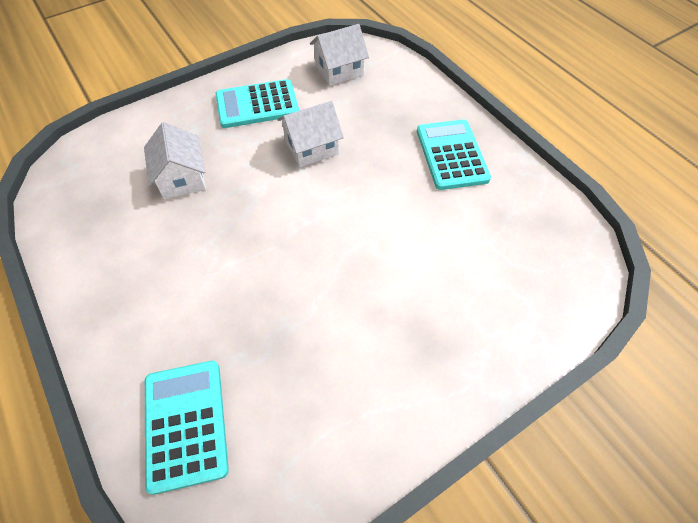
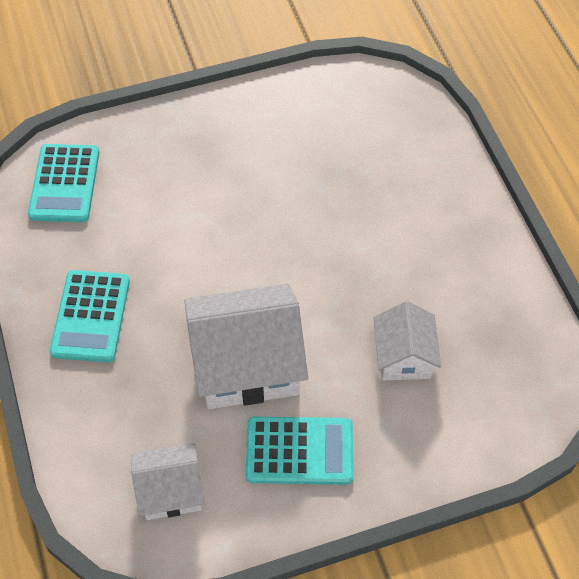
camera: 165 degrees left, 0 degrees up
(185, 424) = (408, 135): turquoise calculator -> turquoise calculator (65, 184)
(311, 147) = (247, 364): white house -> white house, size x1.75

